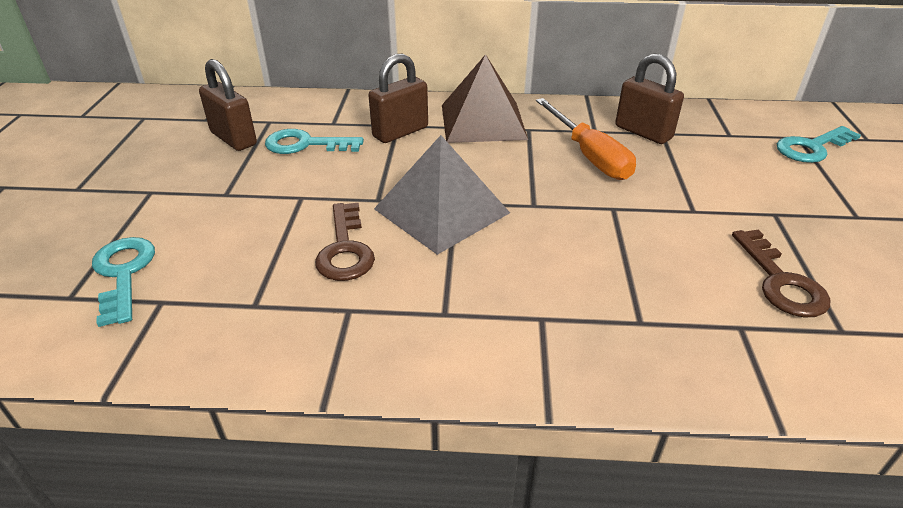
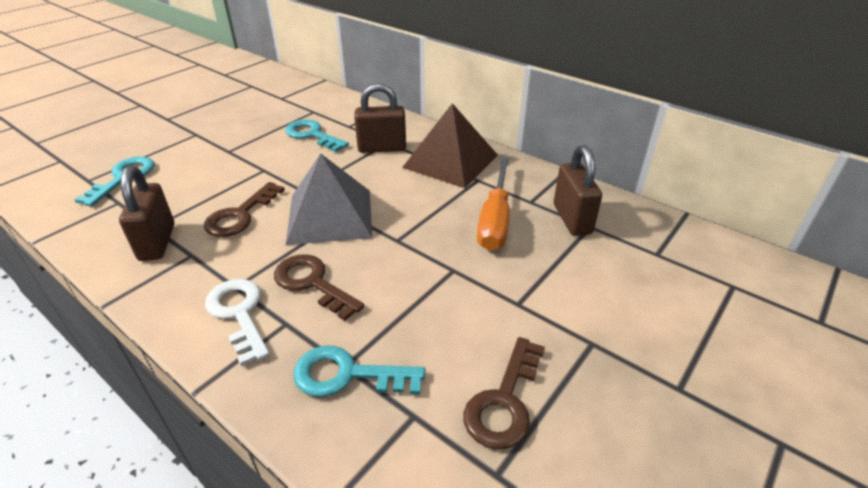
camera: 35 degrees right, 0 degrees up
(233, 139) = (278, 116): brown padlock -> brown padlock (157, 242)
(487, 334) = (239, 314): none -> white key
(515, 274) = (313, 283): none -> brown key
(812, 147) = (732, 302): turquoise key -> turquoise key (348, 375)

